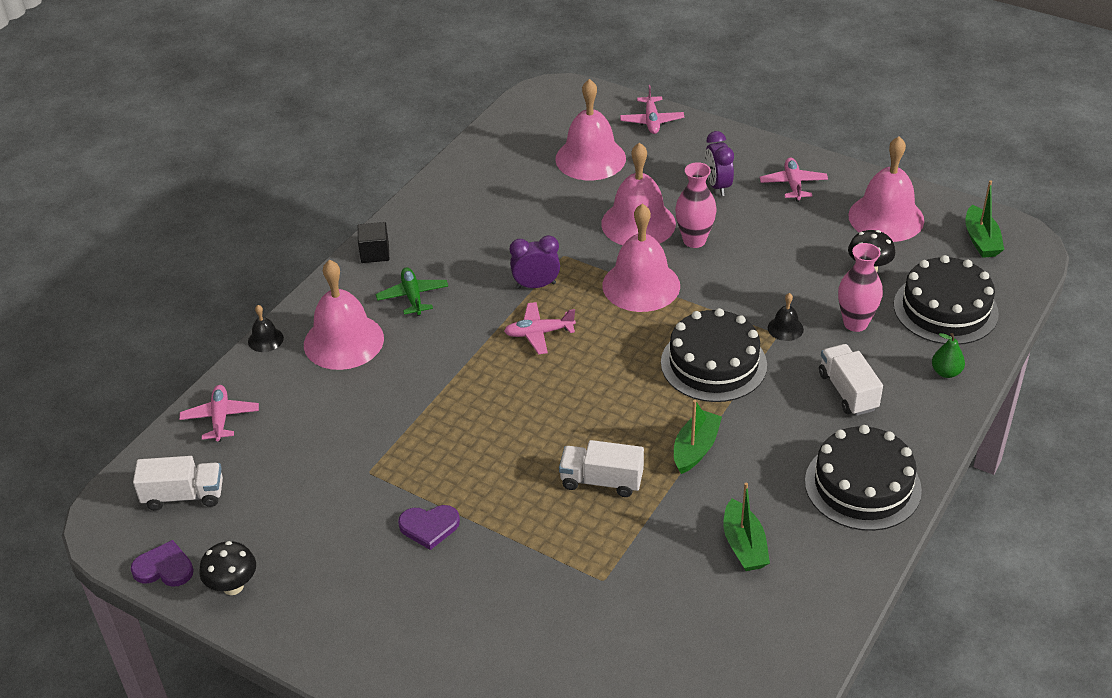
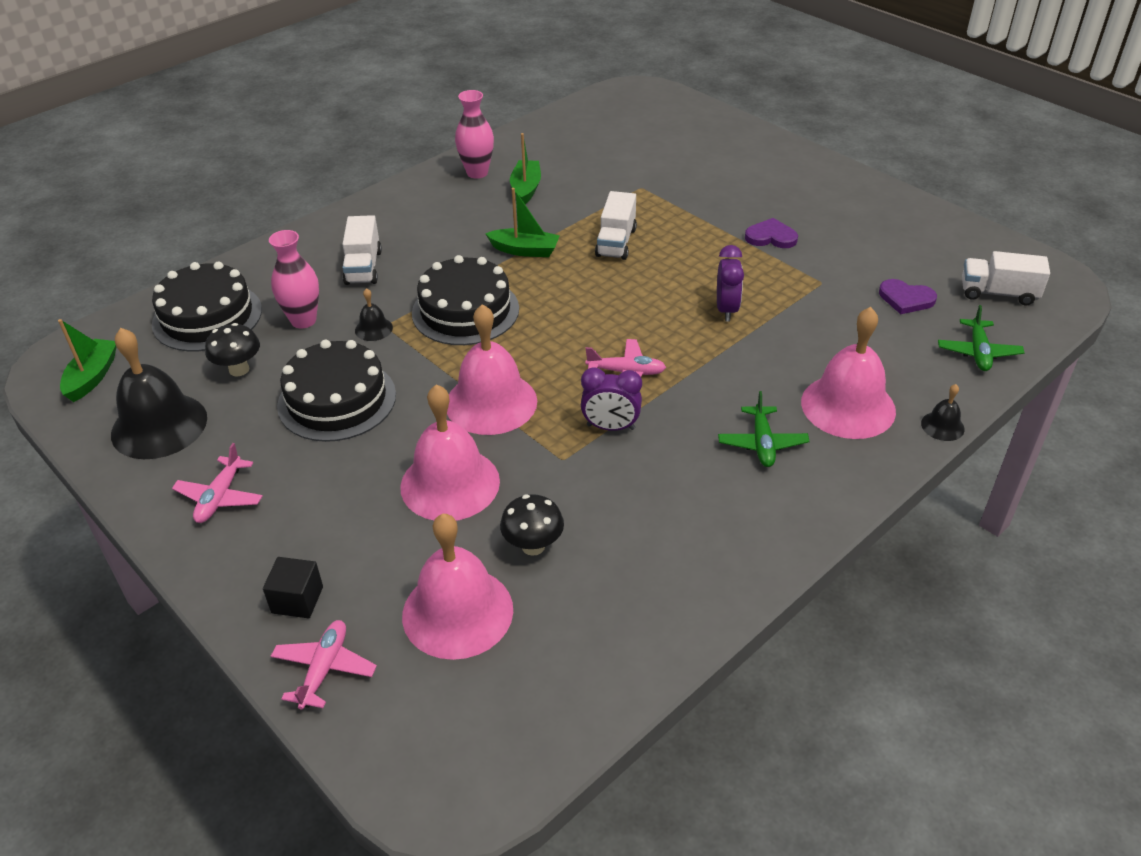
camera: 165 degrees left, 0 degrees up
(164, 568) = (1000, 247): purple heart -> purple heart (906, 299)
(220, 418) = (978, 352): pink plane -> green plane
(233, 586) = (937, 227): black mushroom -> black mushroom (533, 546)
(375, 253) = (806, 515): black cube -> black cube (297, 600)
(601, 481) = (616, 242): white truck -> white truck turned 75 degrees clockwise
(694, 240) = (397, 444): pink vase -> pink vase (477, 173)
(695, 449) = (525, 250): green boat -> green boat turned 120 degrees counterclockwise
(717, 186) = (314, 518): purple clock -> purple clock (726, 310)
(862, 485) = (410, 206): black cake -> black cake (337, 400)
(886, 217) = (159, 425): pink bell -> black bell
(946, 372) = (266, 266): green pear -> none

